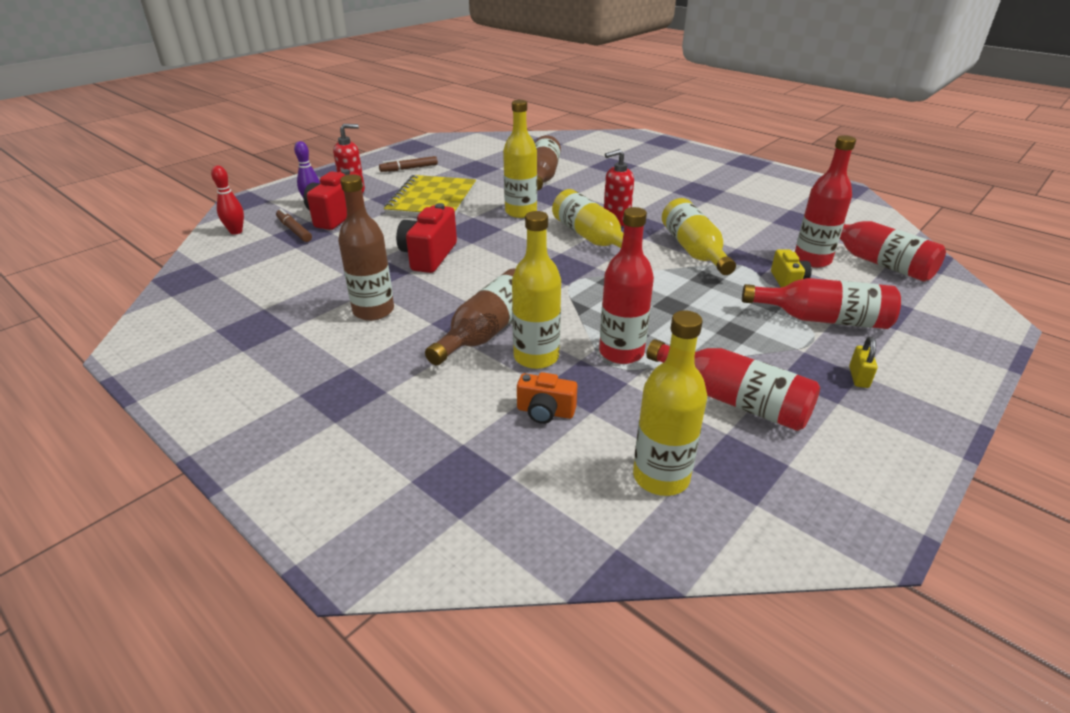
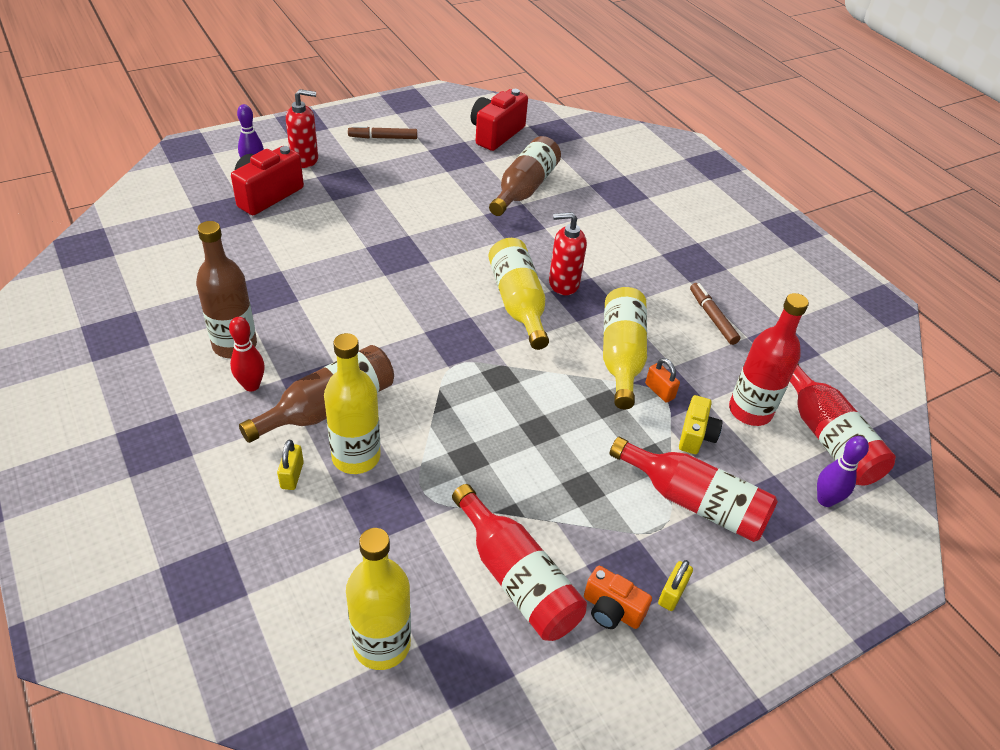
camera: 15 degrees right, 10 degrees up
(236, 231) = (159, 192): red bowling pin -> red bowling pin (251, 385)
(294, 230) = (216, 206): brown marker -> brown marker (712, 317)
(429, 256) = (330, 282): red camera -> red camera (496, 134)
(432, 200) = (379, 196): yellow notebook -> none
(489, 383) = (292, 475): none -> yellow padlock
(521, 212) = (465, 241): yellow bottle -> none
(545, 412) = (323, 529): orange camera -> orange camera (611, 610)
(621, 352) = (444, 478): red bottle -> none
(739, 263) = (659, 391): none -> orange padlock
(909, 296) = (825, 500): none -> purple bowling pin

